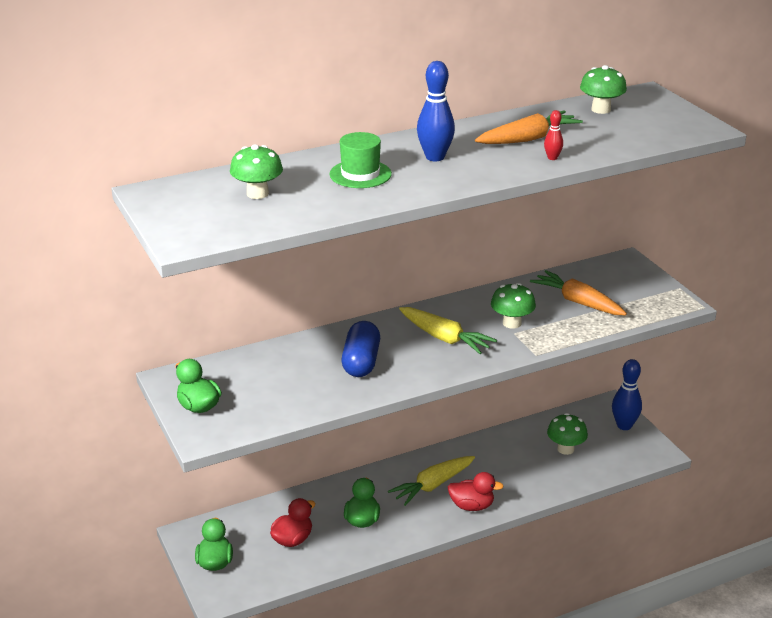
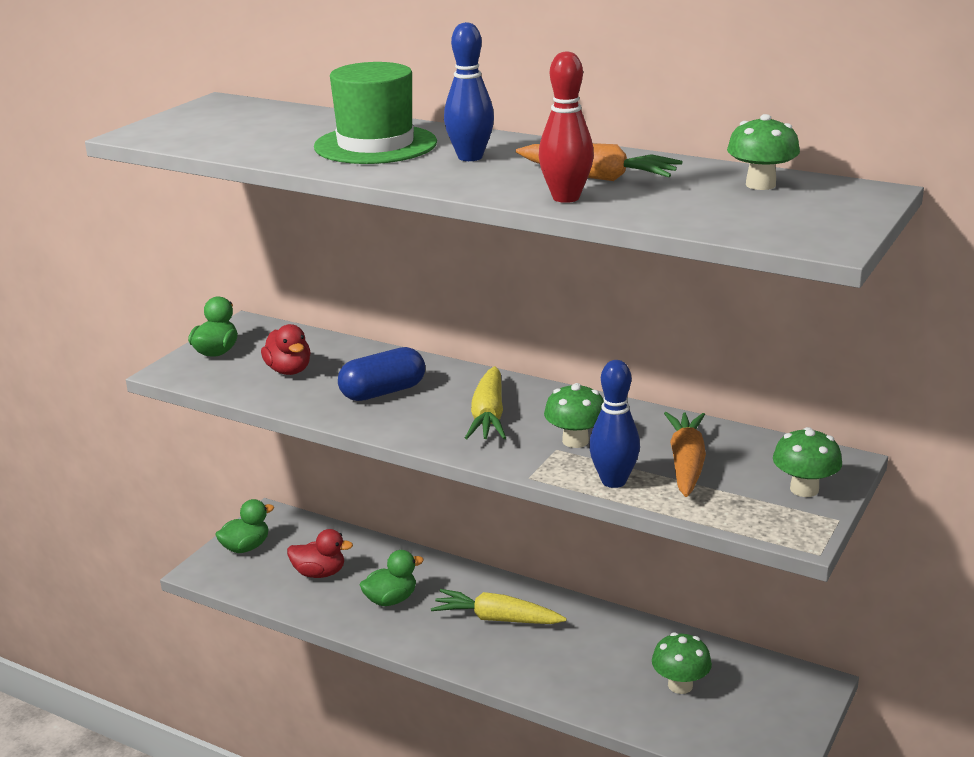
camera: 55 degrees right, 5 degrees down
(257, 194) = (271, 128): green mushroom -> green mushroom (804, 489)
(360, 174) = (375, 145): green hat -> green hat, size x1.59
(472, 506) = (493, 660): red duck -> red duck (289, 370)
(552, 158) = (566, 198): red bowling pin -> red bowling pin, size x1.98
(624, 425) = (791, 714): blue bowling pin -> blue bowling pin (613, 481)

